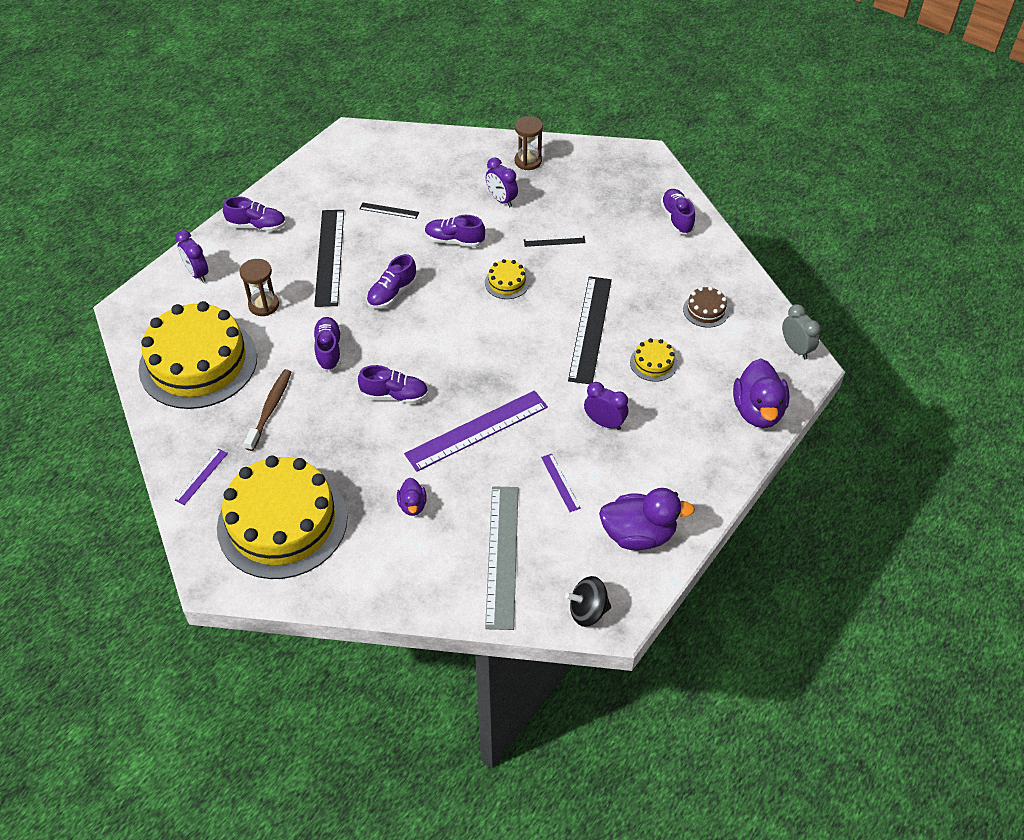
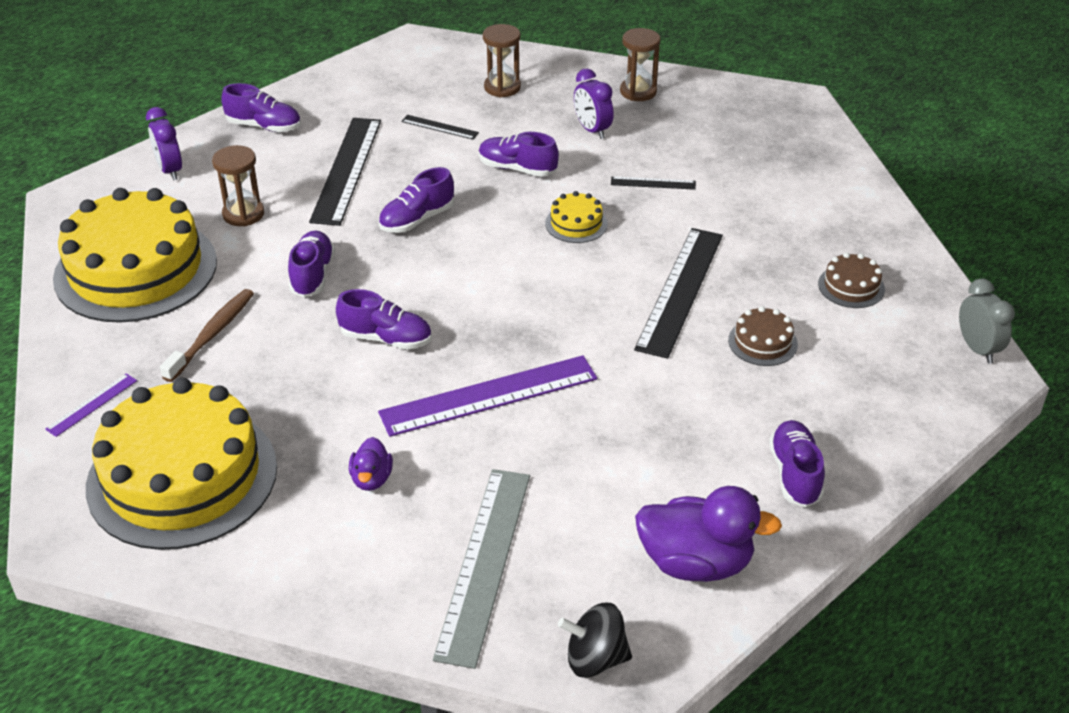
camera: 10 degrees right, 10 degrees down
(427, 169) = (502, 87): none -> brown hourglass
(560, 482) = (593, 477): purple ruler -> none
(604, 423) = (675, 409): purple clock -> none
(653, 363) = (762, 342): yellow cake -> brown cake
(677, 218) = (829, 175): purple shoe -> purple shoe (795, 474)
(757, 411) = (907, 421): purple duck -> none

